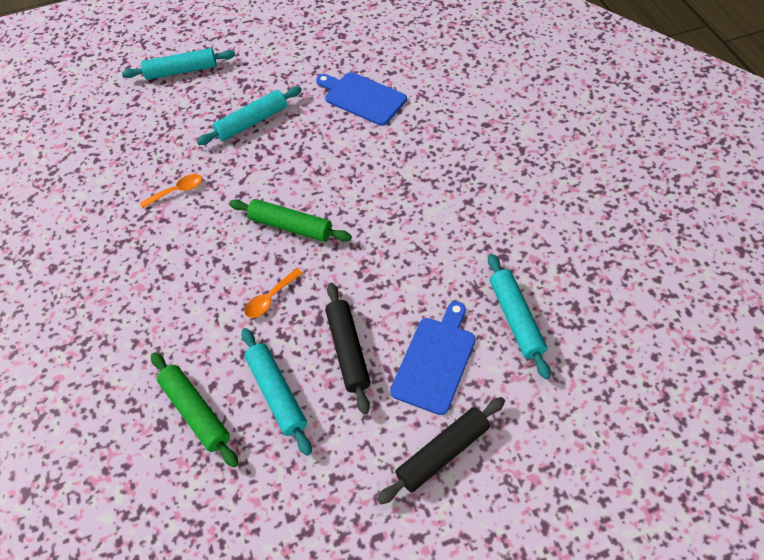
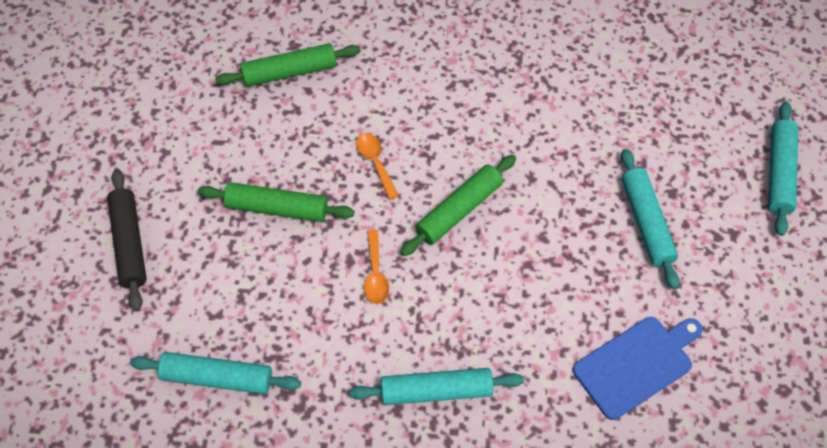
camera: 110 degrees right, 5 degrees up
(177, 191) = (566, 119): orange spoon -> orange spoon (375, 274)
(277, 393) = (269, 136): turquoise rolling pin -> turquoise rolling pin (436, 390)
(348, 350) = (277, 208): black rolling pin -> green rolling pin
(435, 361) = (219, 278): blue cutting board -> none

